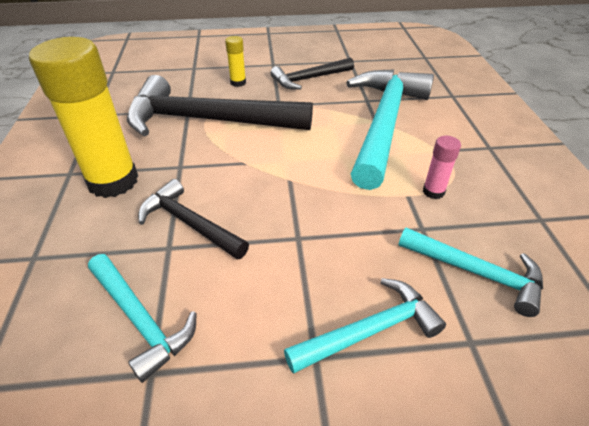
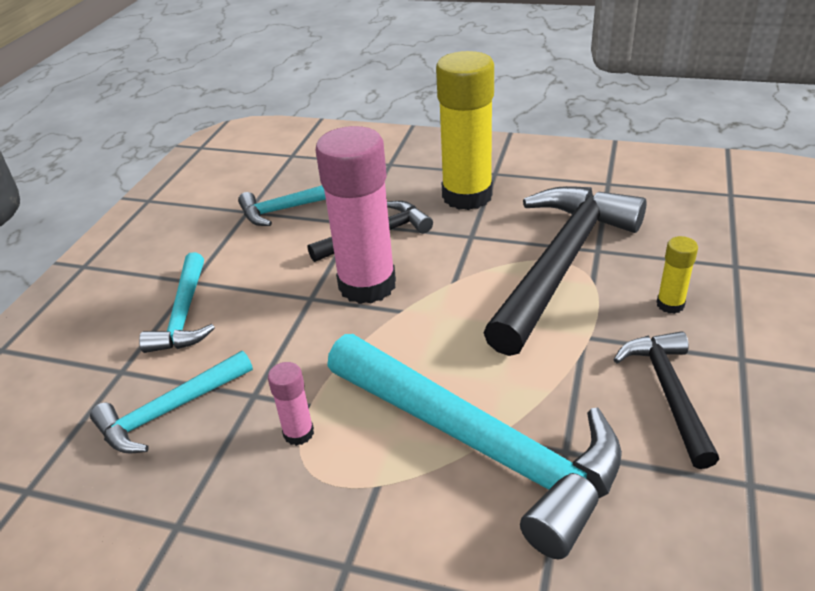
camera: 115 degrees right, 5 degrees down
(266, 207) = (367, 285): none -> pink glue stick

